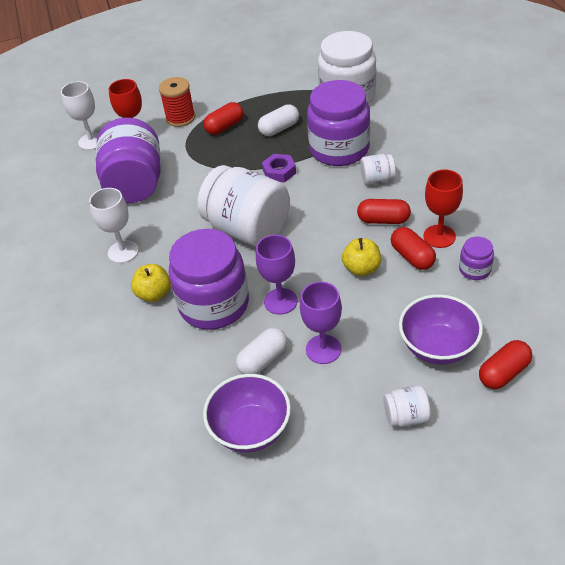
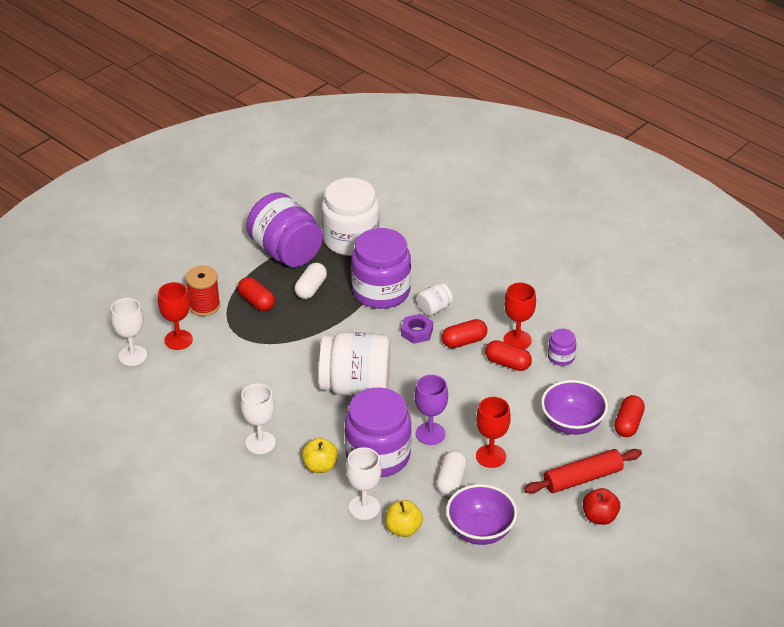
camera: 35 degrees left, 5 degrees down
(135, 184) = (216, 382): purple jar -> purple jar (286, 252)
(159, 353) = (364, 507): none -> white goblet
(225, 127) = (256, 302): red capsule -> red capsule turned 60 degrees counterclockwise
(279, 172) = (343, 328): purple nut -> purple nut (417, 332)
(323, 349) = (491, 456): purple goblet -> red goblet
(361, 268) = (475, 386): yellow apple -> yellow apple (403, 529)
(394, 473) = (599, 517): none -> red apple
(406, 416) = (582, 478): white jar -> red rolling pin

